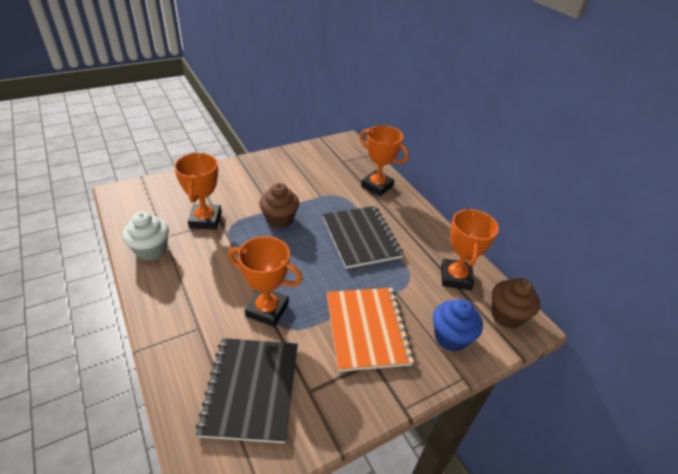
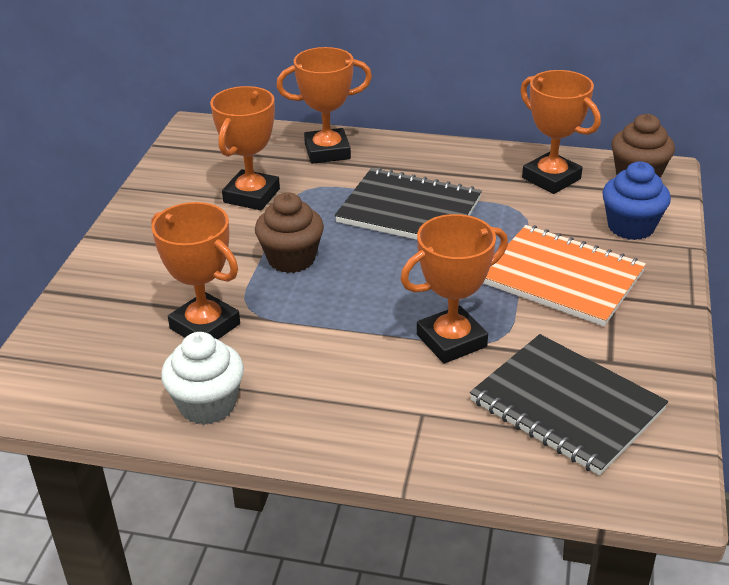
camera: 45 degrees left, 5 degrees down
(314, 182) = (251, 196): none -> orange trophy

